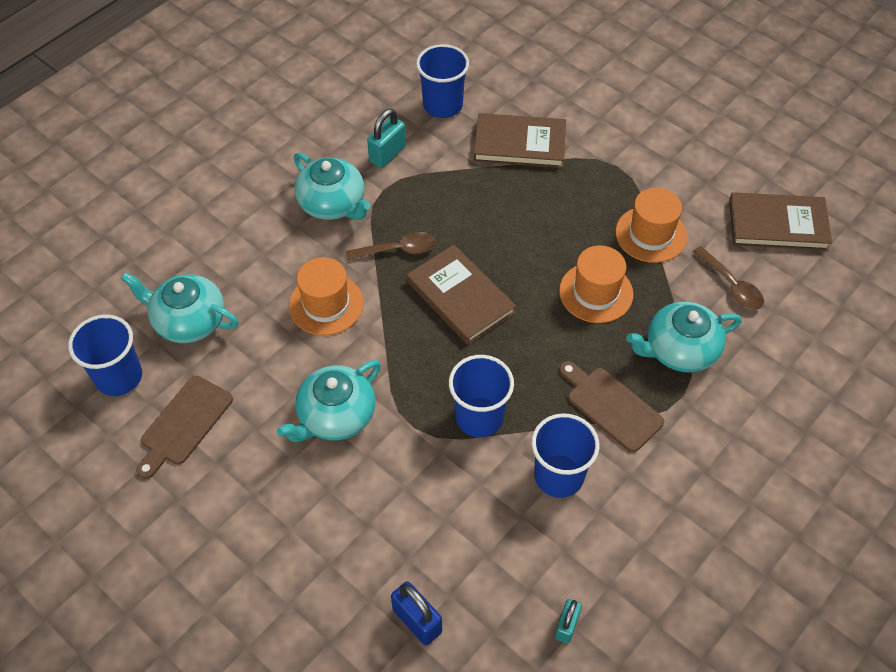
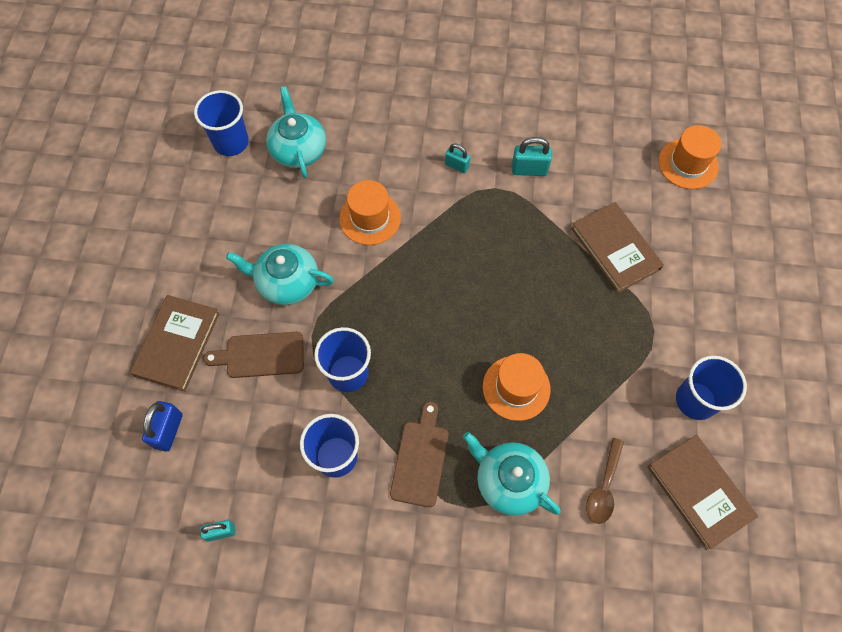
camera: 55 degrees right, 10 degrees up
(184, 424) = (222, 201): brown cutting board -> brown cutting board (261, 355)
(333, 204) = (457, 166): turquoise teapot -> turquoise padlock
(398, 250) = (450, 231): brown spoon -> none
(443, 105) = (606, 175): blue cup -> blue cup (695, 400)
(460, 297) = (440, 297): brown book -> brown book (177, 344)
(650, 234) = (605, 396): orange hat -> orange hat (688, 164)

